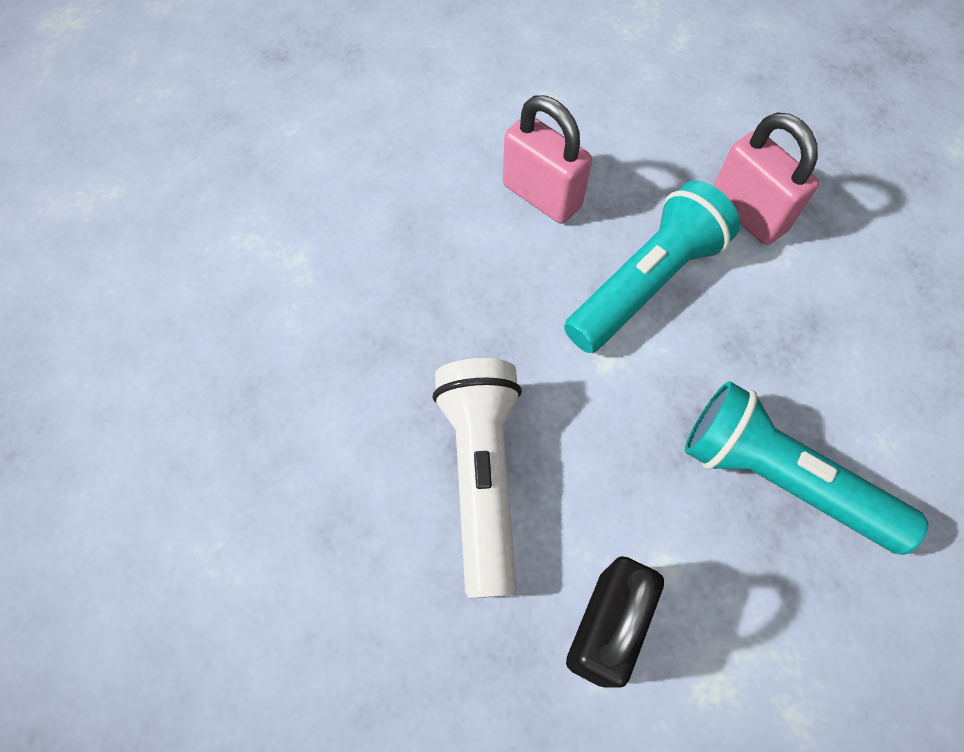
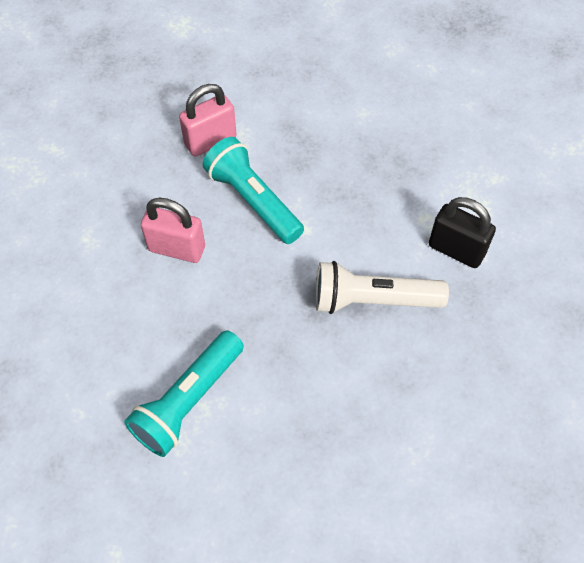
camera: 85 degrees left, 5 degrees down
(541, 196) = (177, 249): pink padlock -> pink padlock turned 60 degrees clockwise
(780, 478) = (380, 160): turquoise flashlight -> turquoise flashlight (188, 401)

